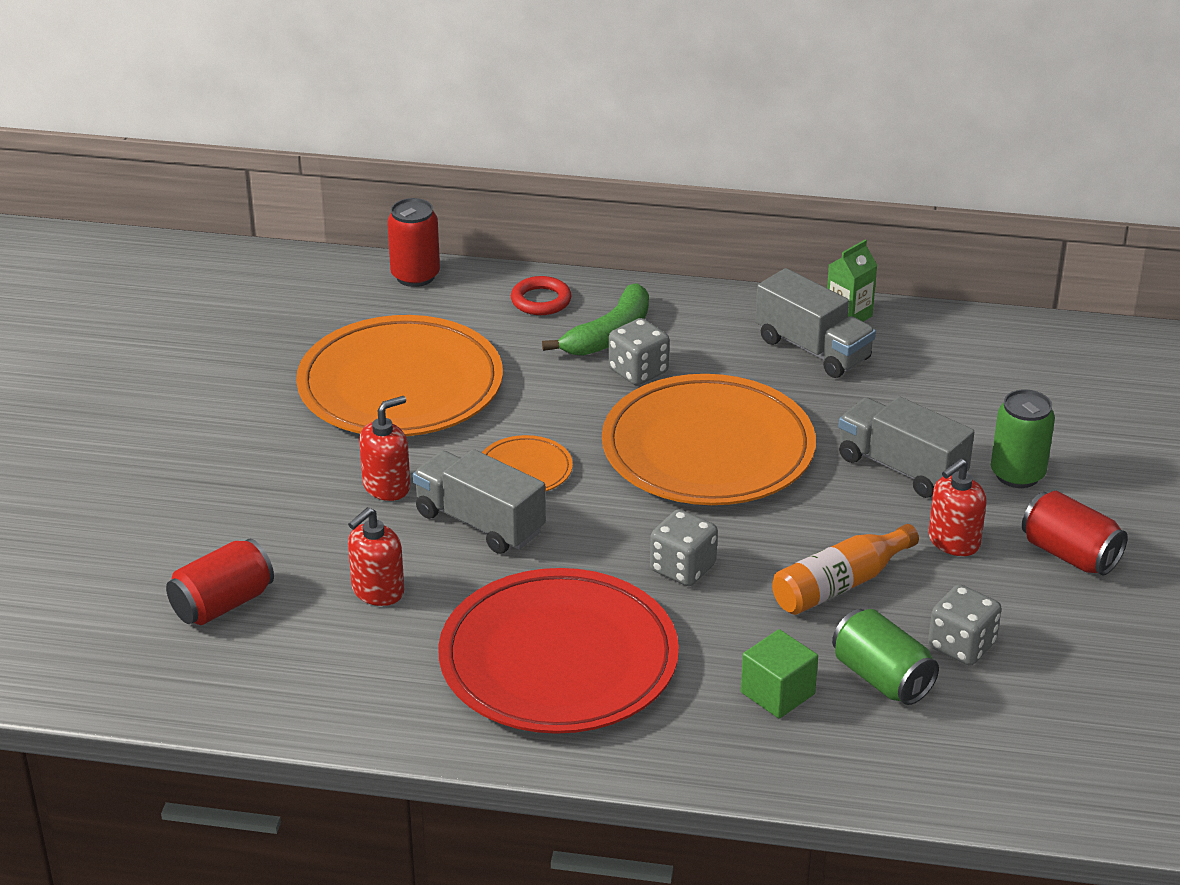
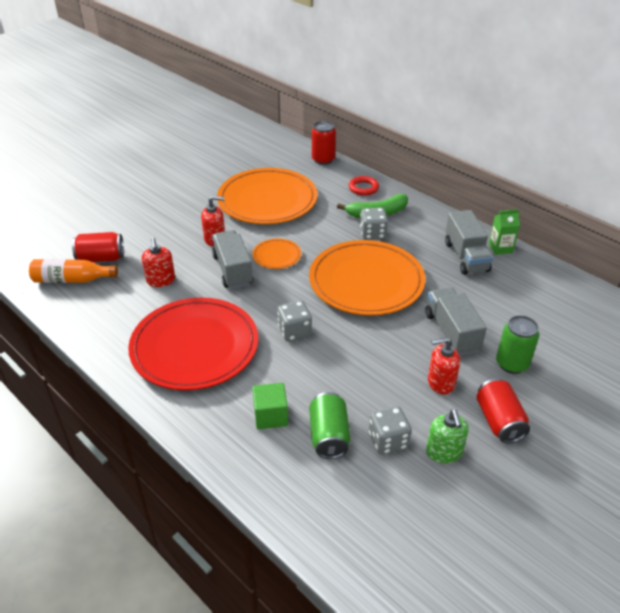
camera: 35 degrees right, 5 degrees up
(377, 591) = (161, 280): red soap dispenser -> red soap dispenser turned 90 degrees counterclockwise
(840, 585) = (359, 376): orange bottle -> orange bottle (72, 280)
(1041, 624) = (444, 452): none -> green soap dispenser

